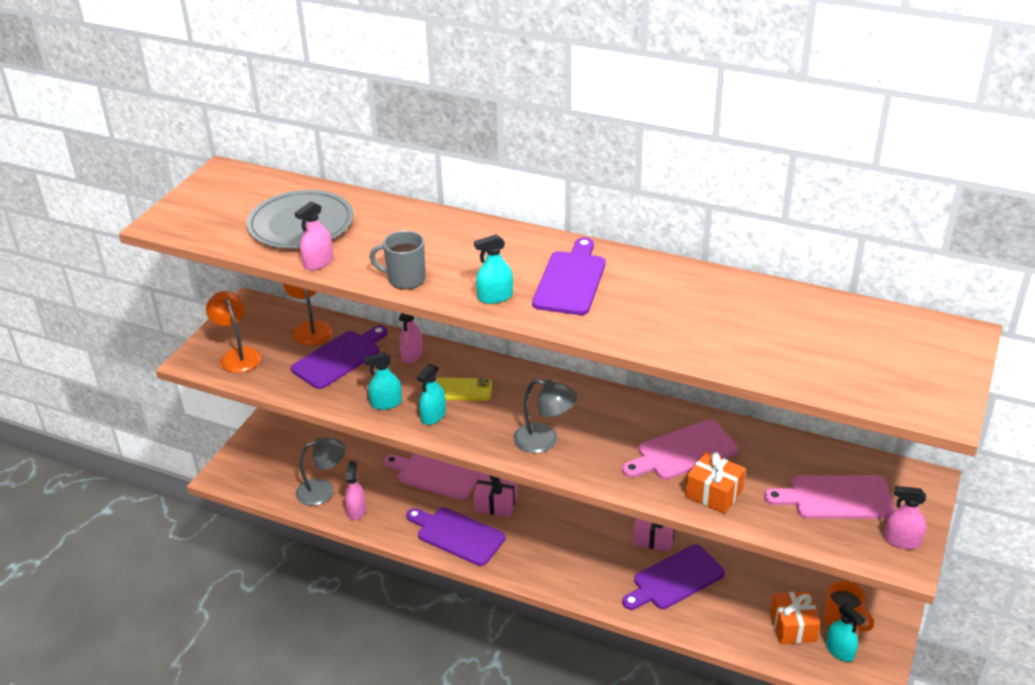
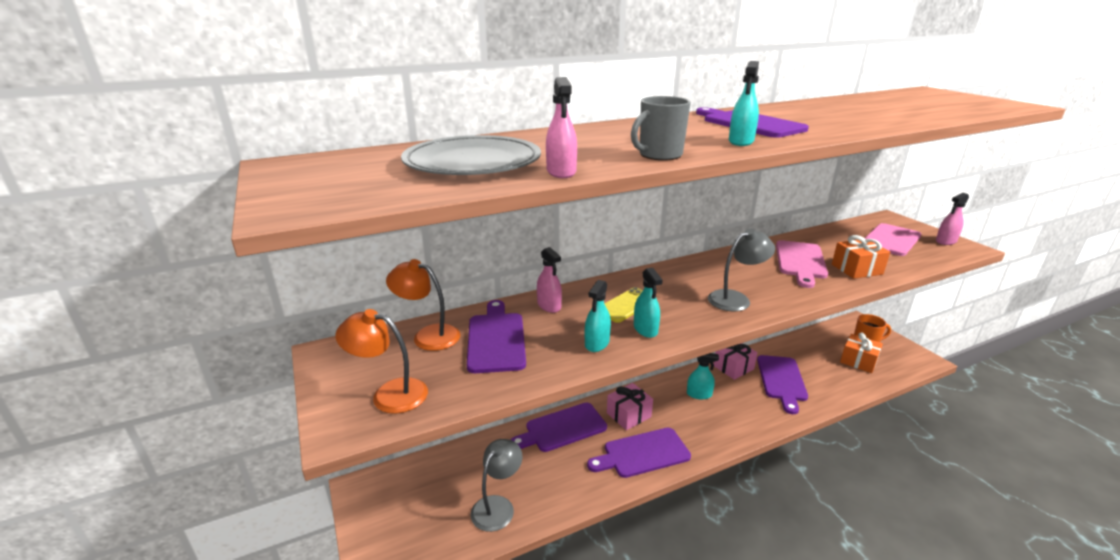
camera: 50 degrees left, 10 degrees down
(356, 511) = (548, 498): pink spray bottle -> none
(435, 475) = (562, 428): pink cutting board -> purple cutting board
(840, 651) = (889, 356): turquoise spray bottle -> turquoise spray bottle (699, 394)

